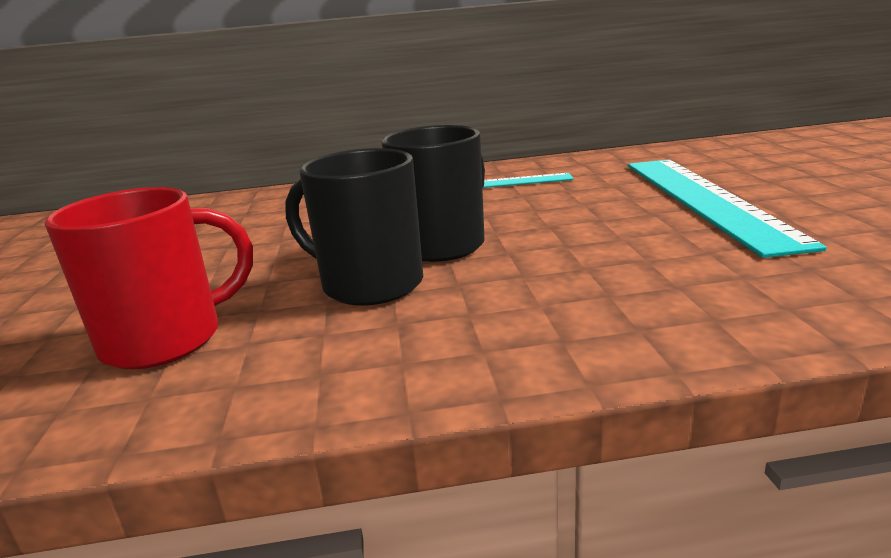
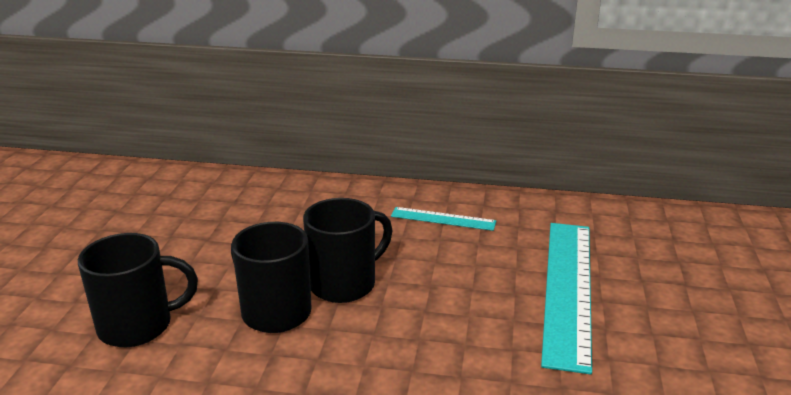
camera: 15 degrees right, 5 degrees up
(167, 339) = (138, 326): red mug -> black mug

